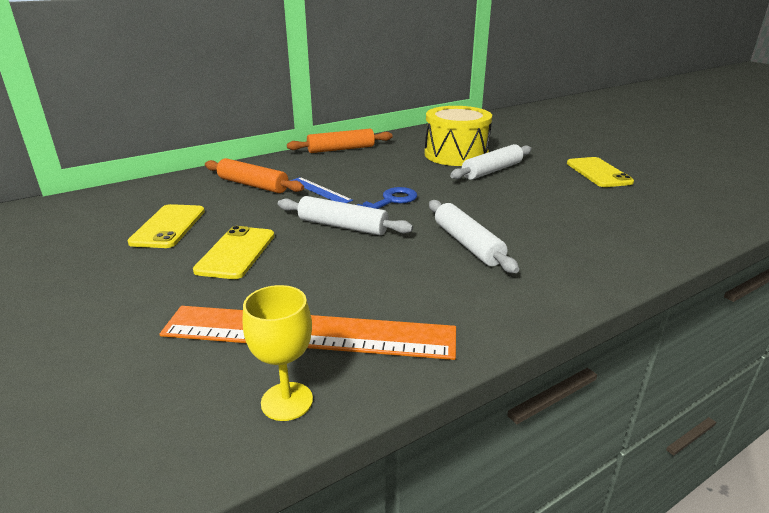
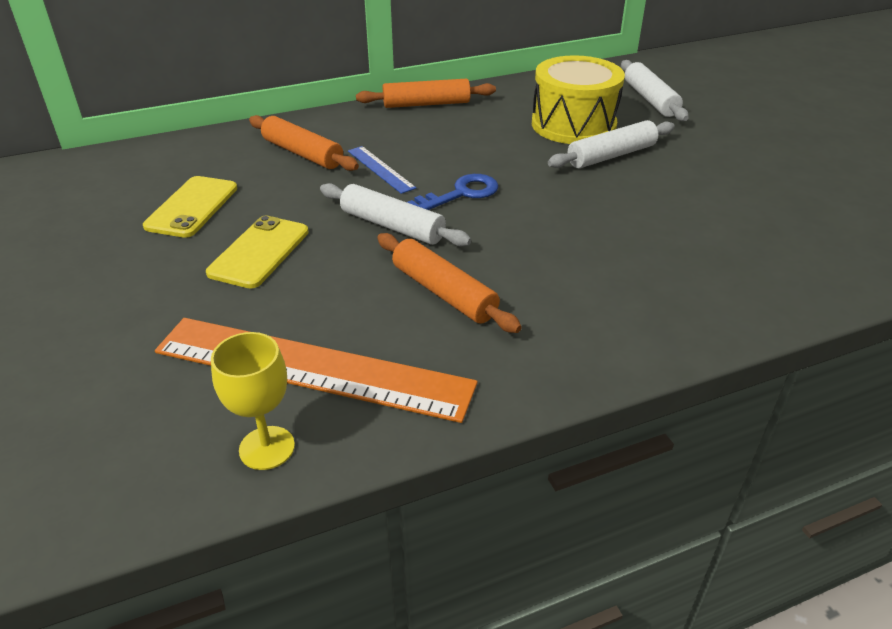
camera: 10 degrees right, 10 degrees up
(402, 267) = (444, 292): none -> orange rolling pin
(467, 244) = (535, 268): white rolling pin -> white rolling pin (650, 99)
(598, 173) = (756, 171): yellow phone -> none

